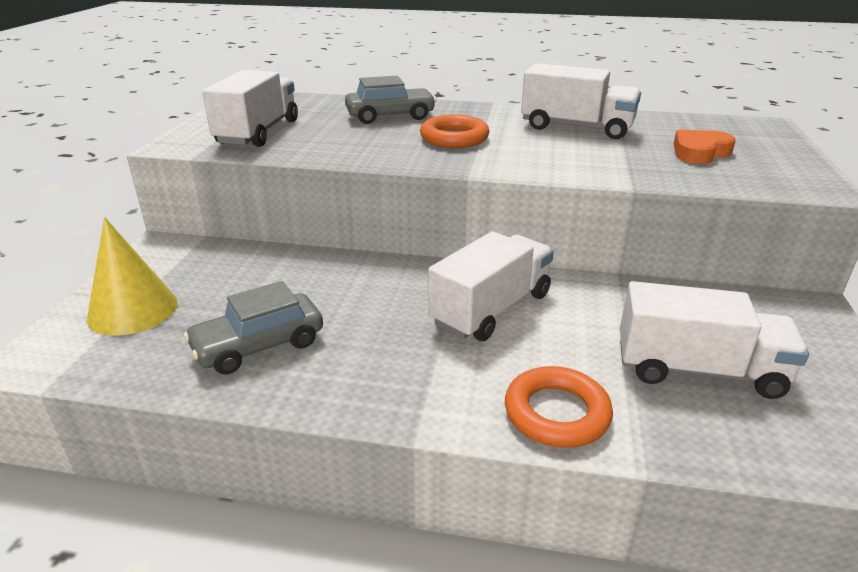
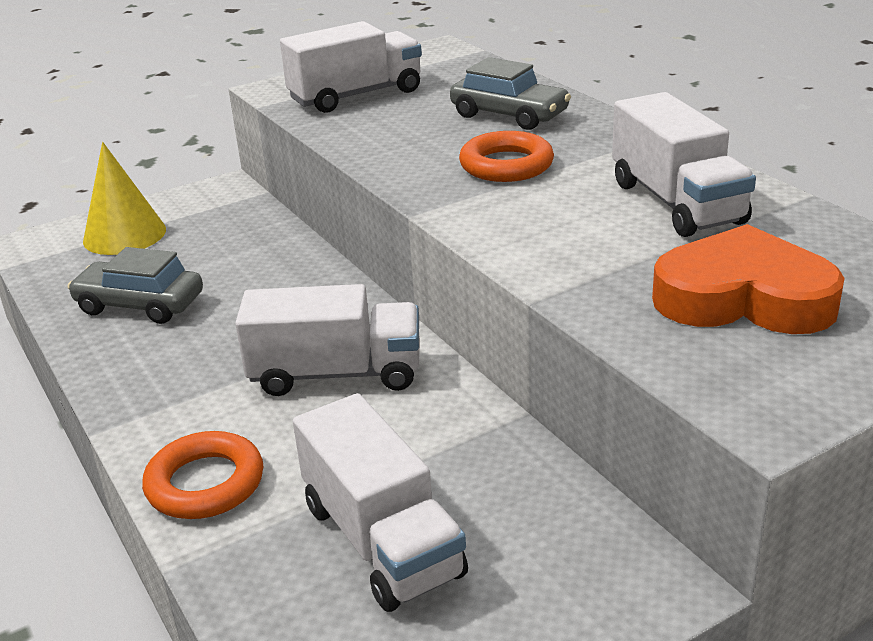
camera: 50 degrees right, 0 degrees up
(699, 152) = (743, 298): orange heart -> orange heart, size x1.63

